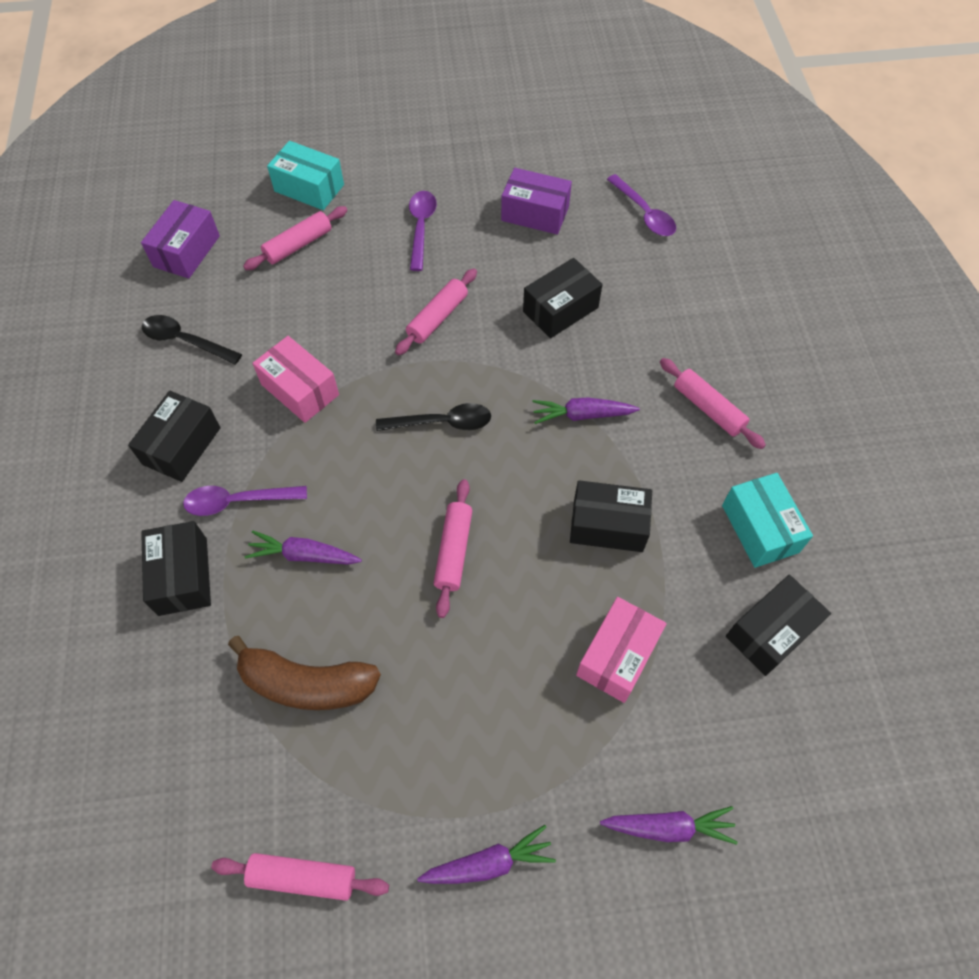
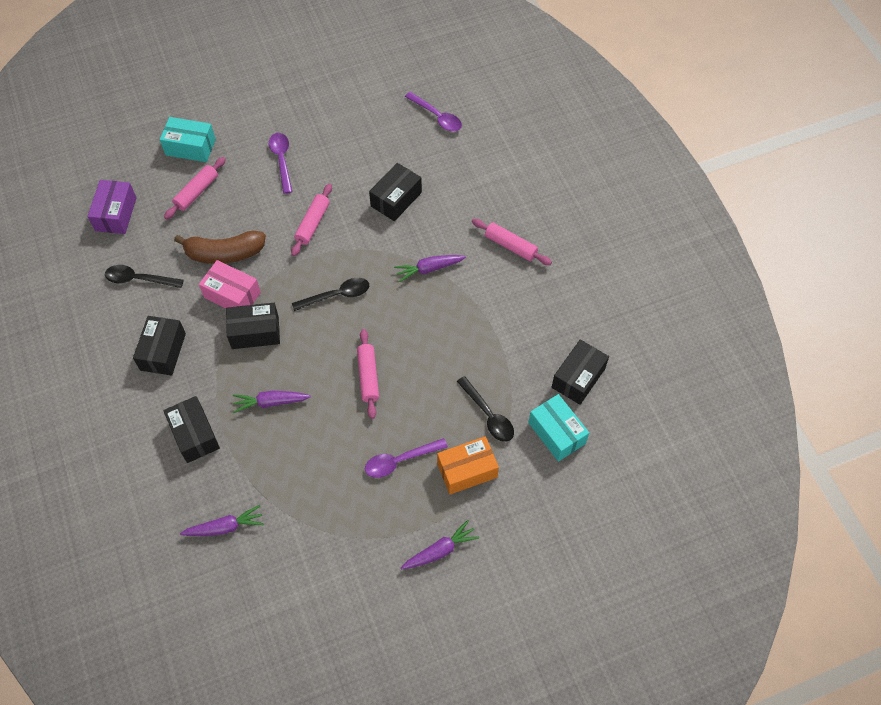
camera: 15 degrees left, 0 degrees up
(238, 501) = (215, 379): purple spoon -> purple spoon (400, 461)
(303, 877) = (331, 587): pink rolling pin -> none
(306, 683) = (298, 479): brown banana -> brown banana (224, 253)
(535, 213) = (360, 133): purple box -> none
(564, 738) = (467, 470): none -> orange box
(608, 525) = (463, 337): black box -> black box (255, 332)
(617, 656) = (488, 415): pink box -> black spoon
(669, 827) = (541, 503): purple carrot -> purple carrot (225, 527)
(760, 528) = (559, 316): turquoise box -> turquoise box (556, 433)

